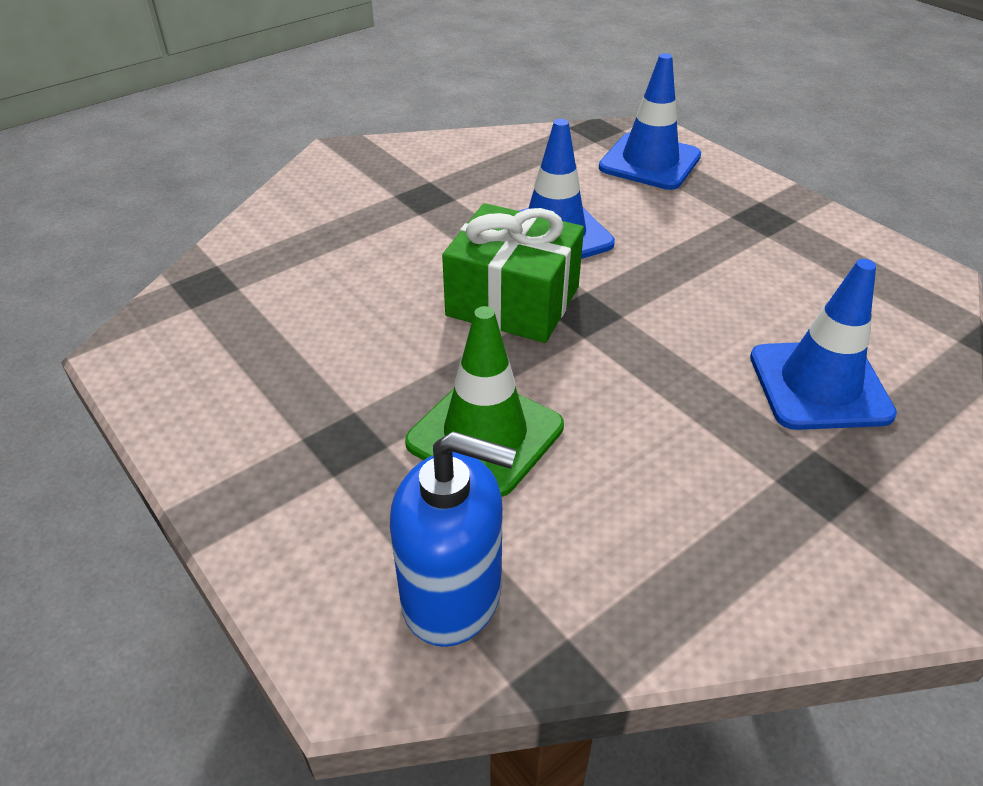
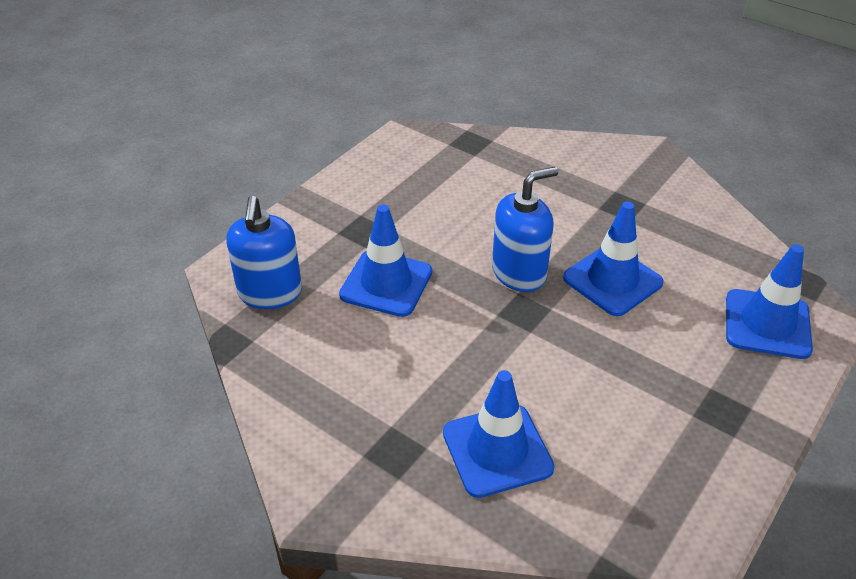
camera: 75 degrees right, 0 degrees up
(485, 435) = (386, 283): green traffic cone -> blue traffic cone
(513, 301) = (519, 273): green gift -> blue soap dispenser

